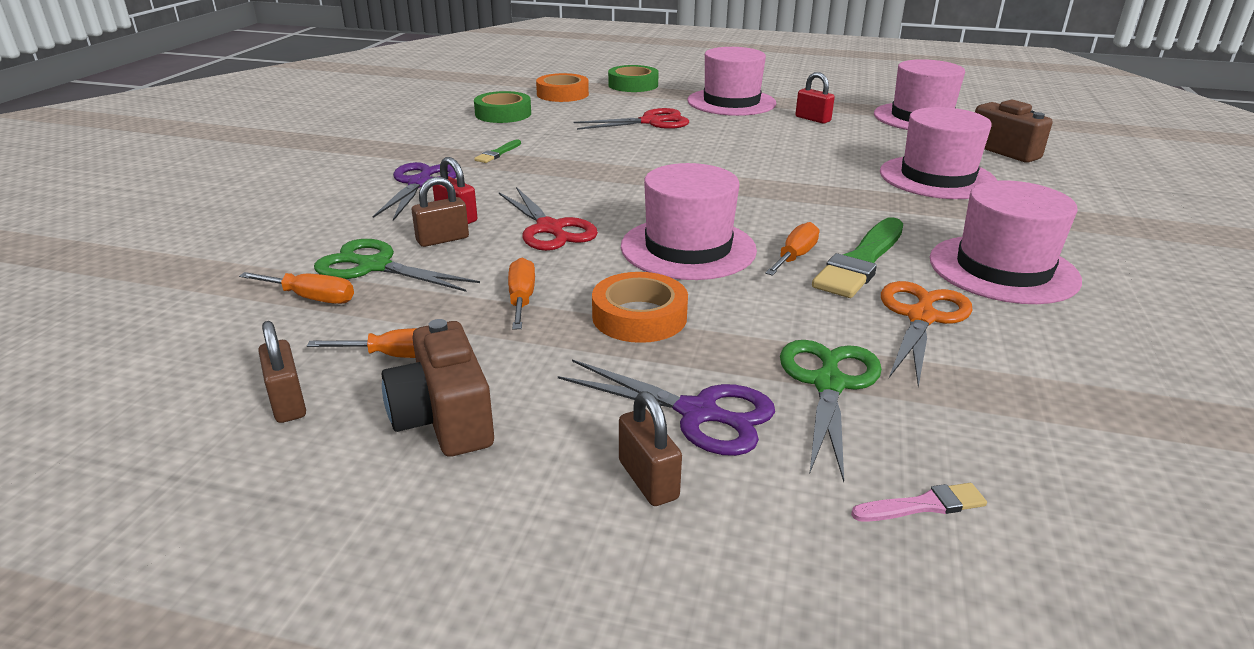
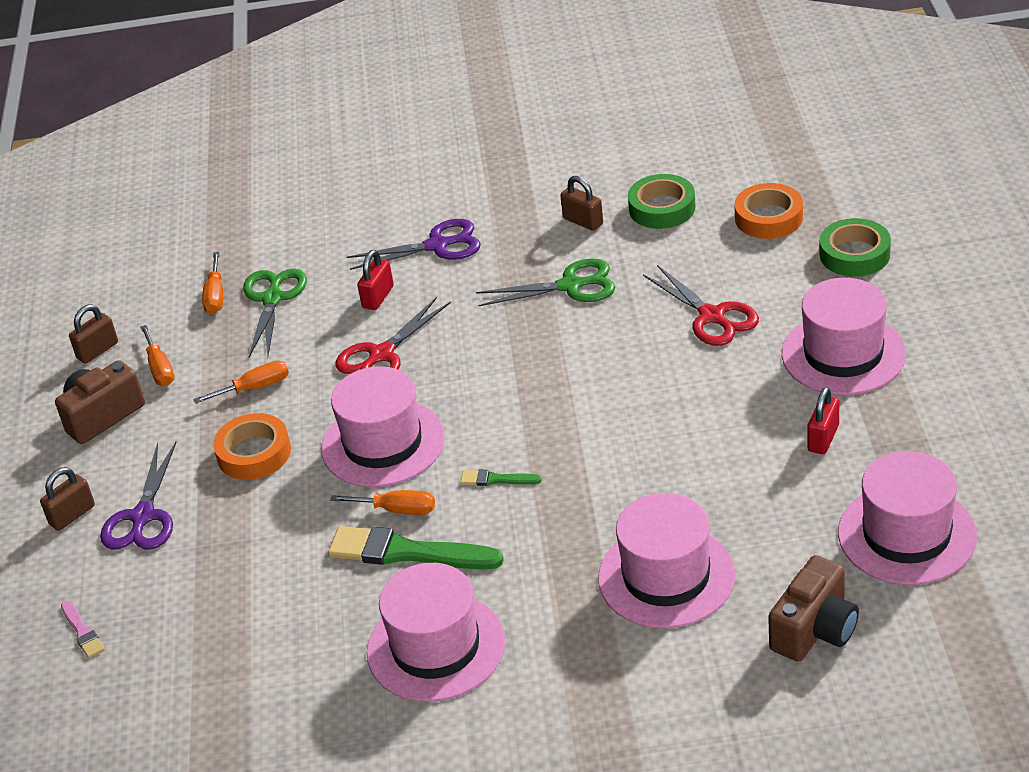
camera: 75 degrees right, 10 degrees up
(442, 239) = (333, 309): brown padlock -> brown padlock (583, 221)
(498, 153) = (539, 255): green brush -> green brush (496, 479)
(828, 384) = (198, 569): green scissors -> green scissors (570, 286)
(921, 317) = (316, 603): orange scissors -> none

